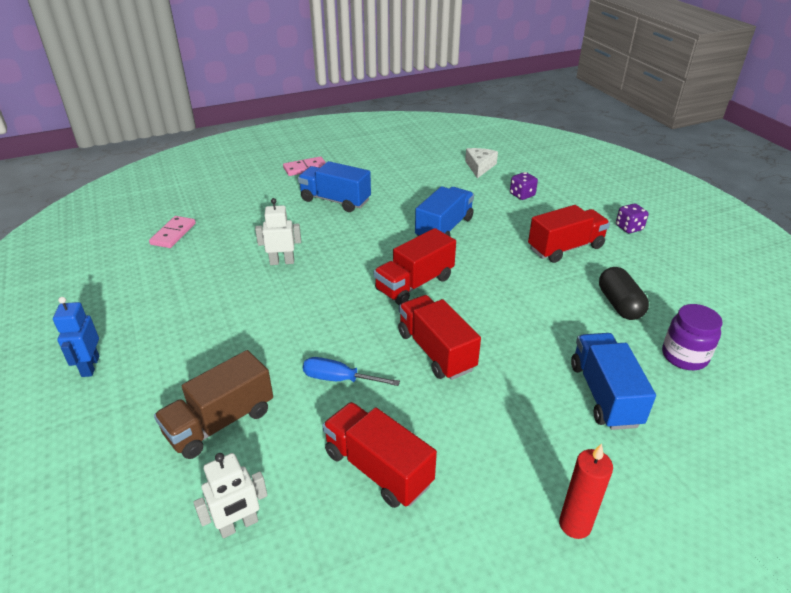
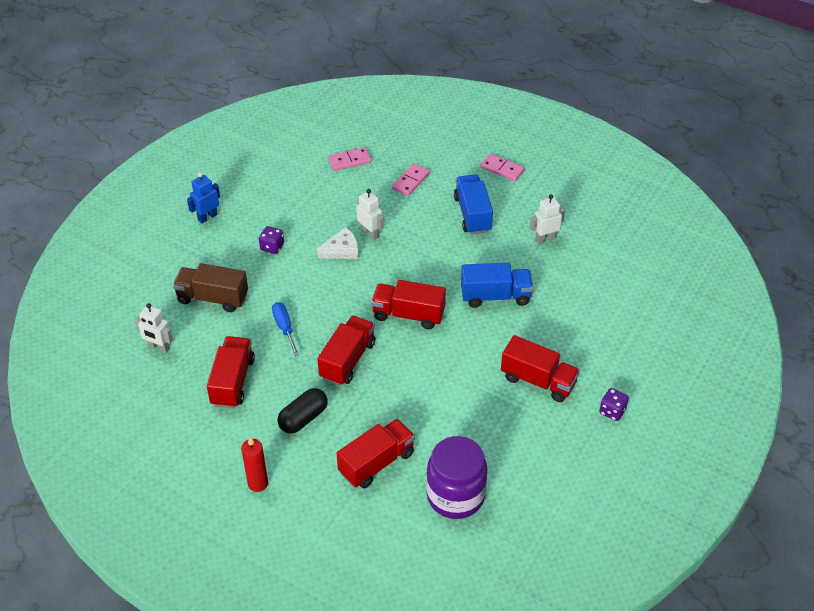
camera: 55 degrees right, 10 degrees up
(252, 213) = (411, 181): none -> pink domino
(407, 181) = (545, 239): none -> white robot
(479, 167) = (620, 271): white cheese -> white cheese (342, 250)
(522, 195) = (598, 320): purple dice -> purple dice (272, 247)
(604, 394) = (376, 463): blue truck -> red truck
(619, 304) = (488, 440): black capsule -> black capsule (303, 418)
(684, 356) = (455, 496): purple jar -> purple jar, size x1.56

